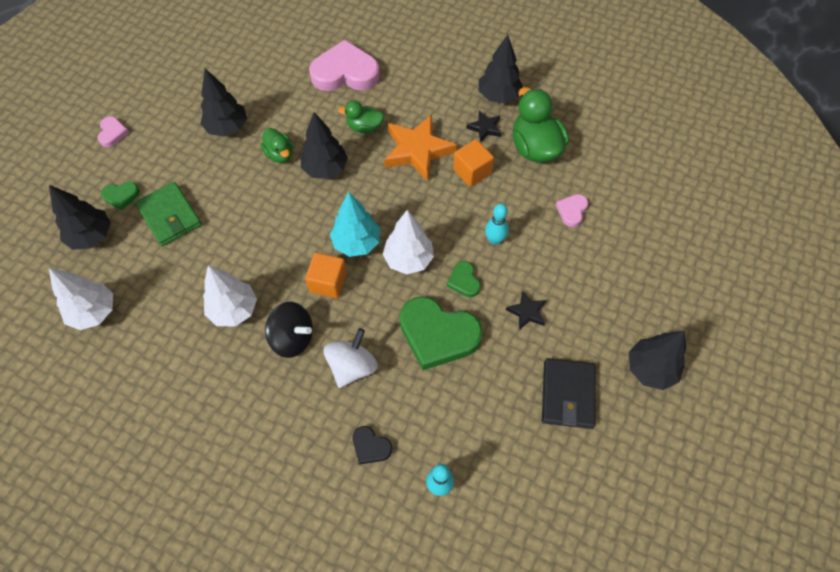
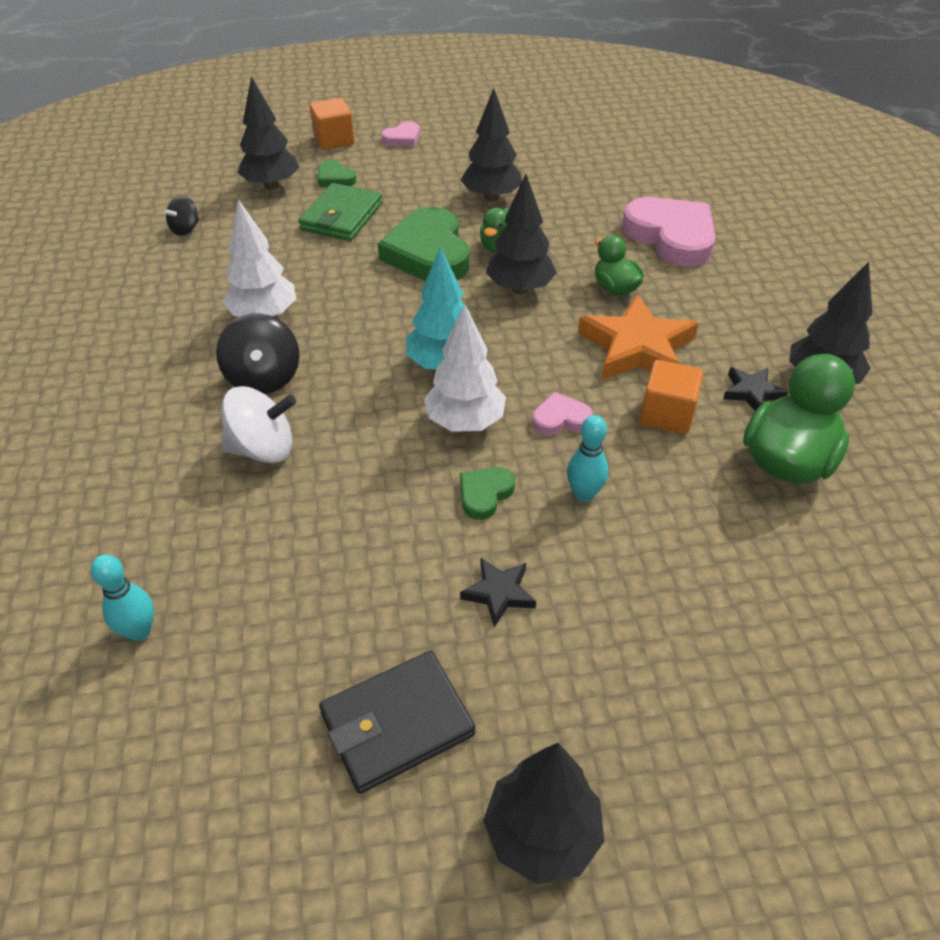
camera: 55 degrees right, 15 degrees down
(94, 312) = (185, 229): white tree -> black spinning top
(328, 282) = (365, 369): orange cube -> orange cube (334, 140)
(370, 447) = (157, 525): black heart -> none
(438, 335) = (376, 509): green heart -> green heart (428, 253)
(572, 211) = (730, 560): pink heart -> pink heart (560, 419)

